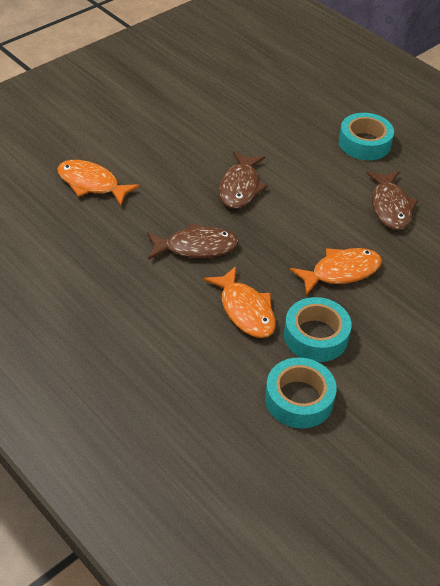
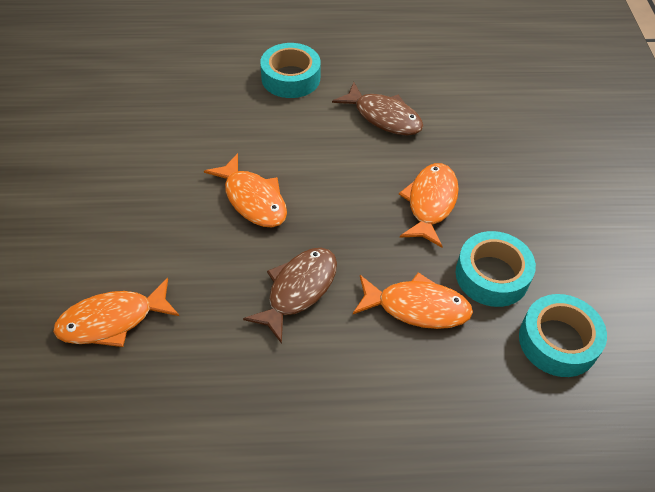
camera: 50 degrees left, 5 degrees up
(240, 187) = (253, 199): brown fish -> orange fish

